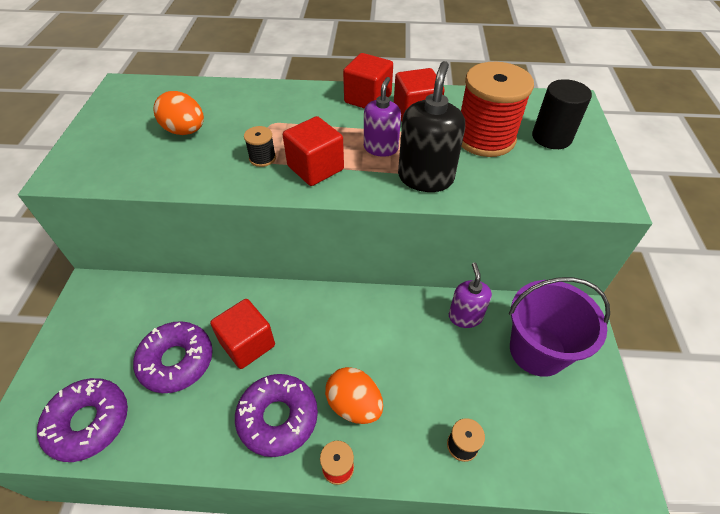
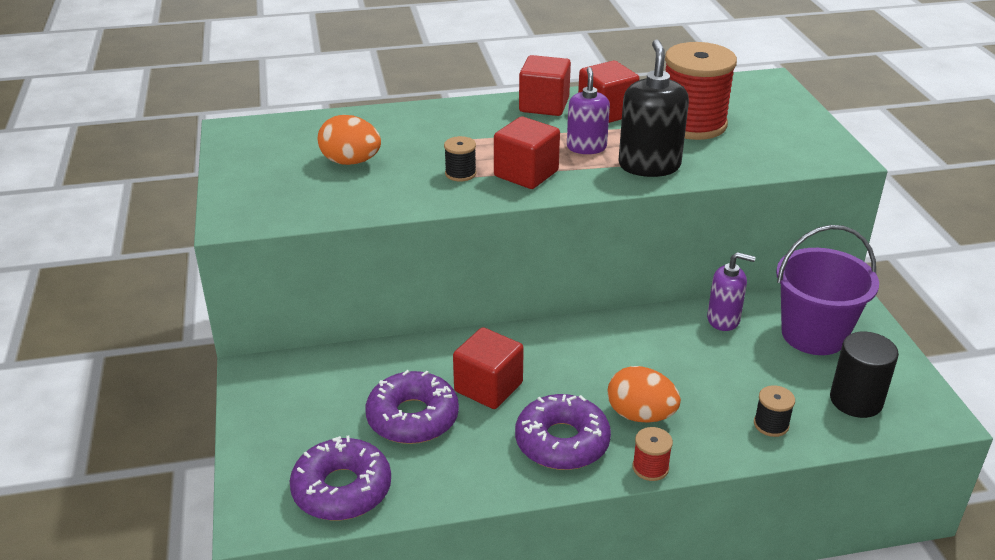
camera: 15 degrees left, 15 degrees down
(465, 316) = (723, 319): purple soap dispenser -> purple soap dispenser turned 120 degrees clockwise
(551, 137) = (761, 114): black cylinder -> black cylinder (856, 400)

